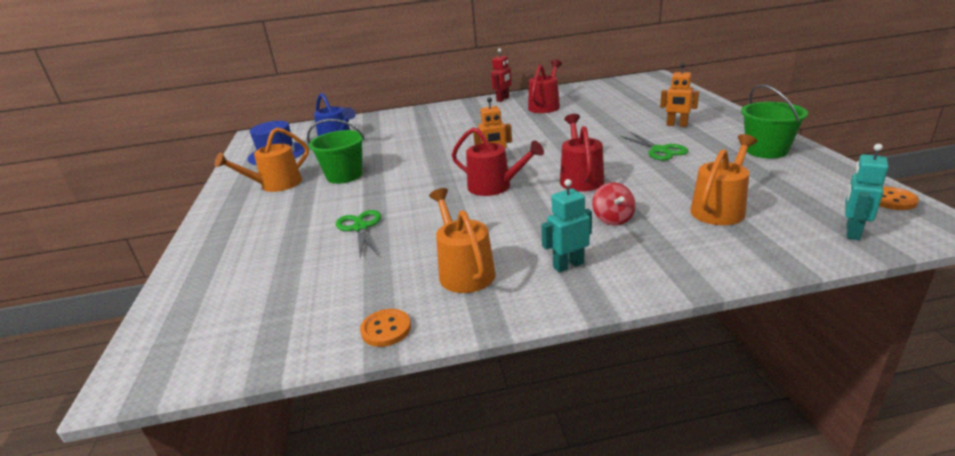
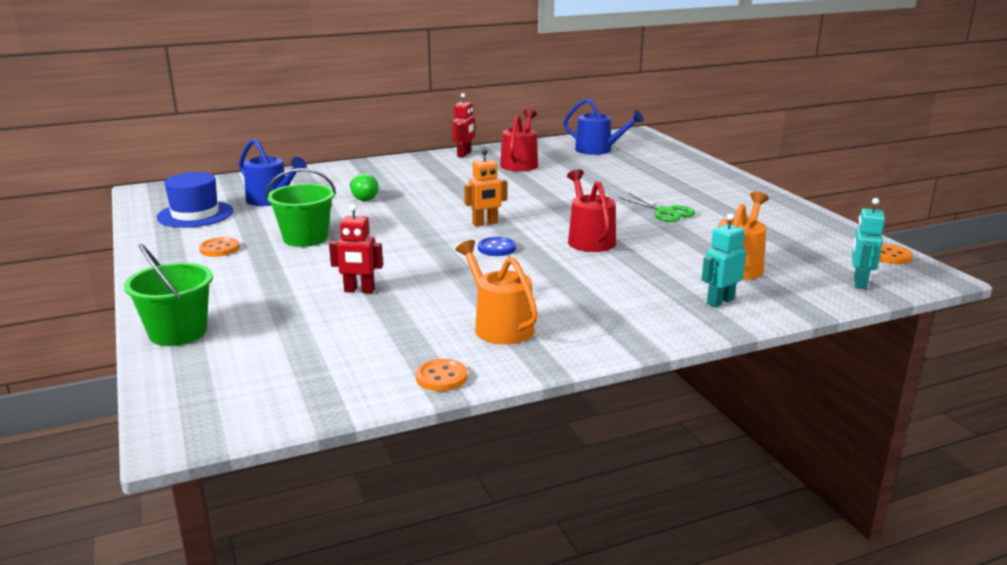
camera: 15 degrees left, 5 degrees down
(276, 185) = (219, 249): orange watering can -> orange button
(360, 228) = (359, 291): green scissors -> red robot
(406, 138) = (362, 197): none -> green light bulb
(494, 187) = (496, 248): red watering can -> blue button
(568, 265) = (605, 317): turquoise robot -> turquoise robot (720, 301)
(613, 219) = (636, 276): red spinning top -> none
(616, 92) = (598, 150): none -> blue watering can
(676, 125) = (676, 186): orange robot -> none
(766, 150) = (772, 213): green bucket -> green bucket (178, 332)

